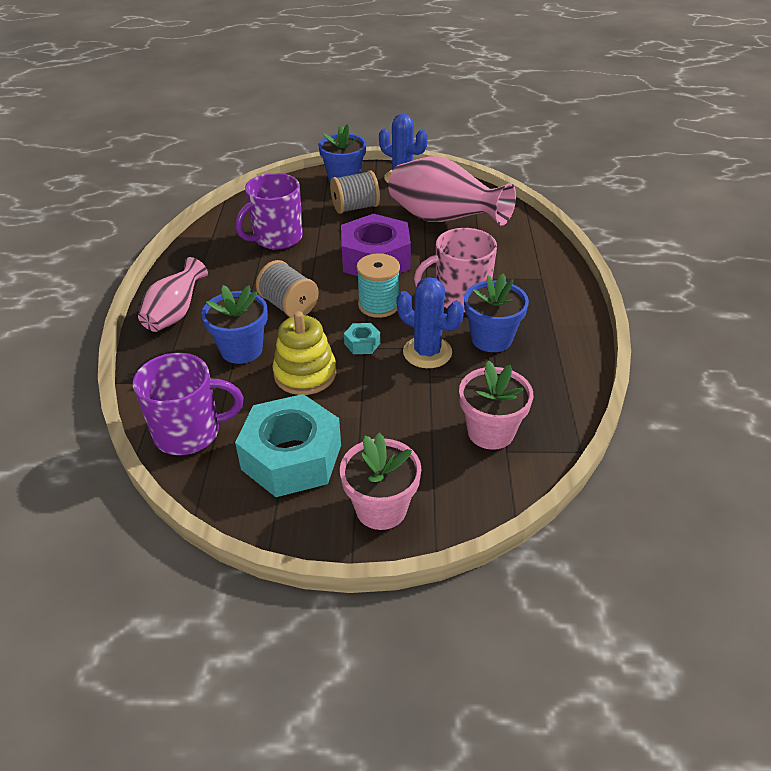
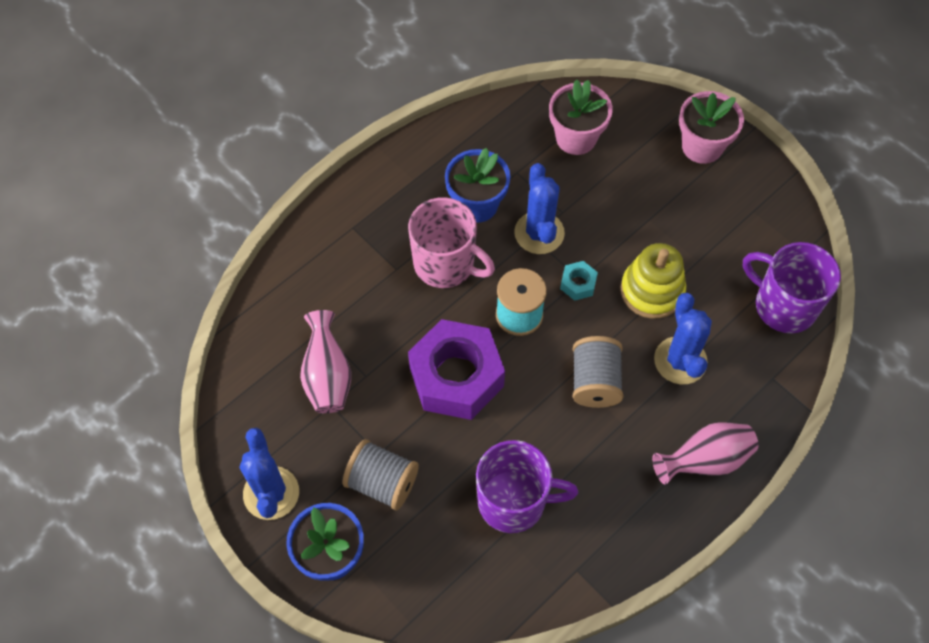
camera: 135 degrees left, 20 degrees up
(241, 350) = (680, 360): blue flower pot -> blue cactus
(291, 457) = (726, 226): turquoise nut -> none
(443, 220) = (327, 376): pink vase -> pink vase, size x0.59

